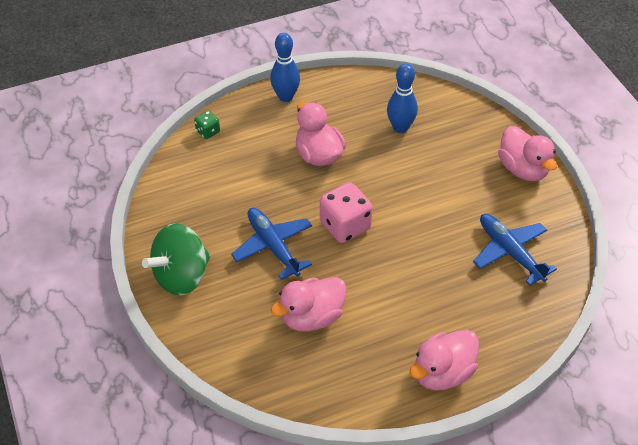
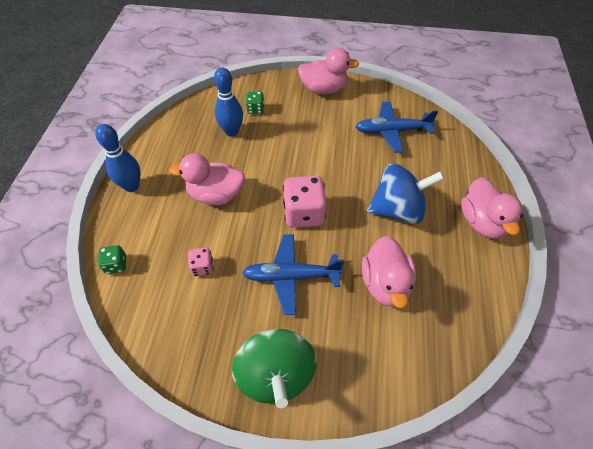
camera: 60 degrees left, 5 degrees up
(242, 184) = (202, 267): none -> pink dice
(404, 296) = (397, 210): none -> blue spinning top
(444, 130) = (255, 109): none -> green dice

